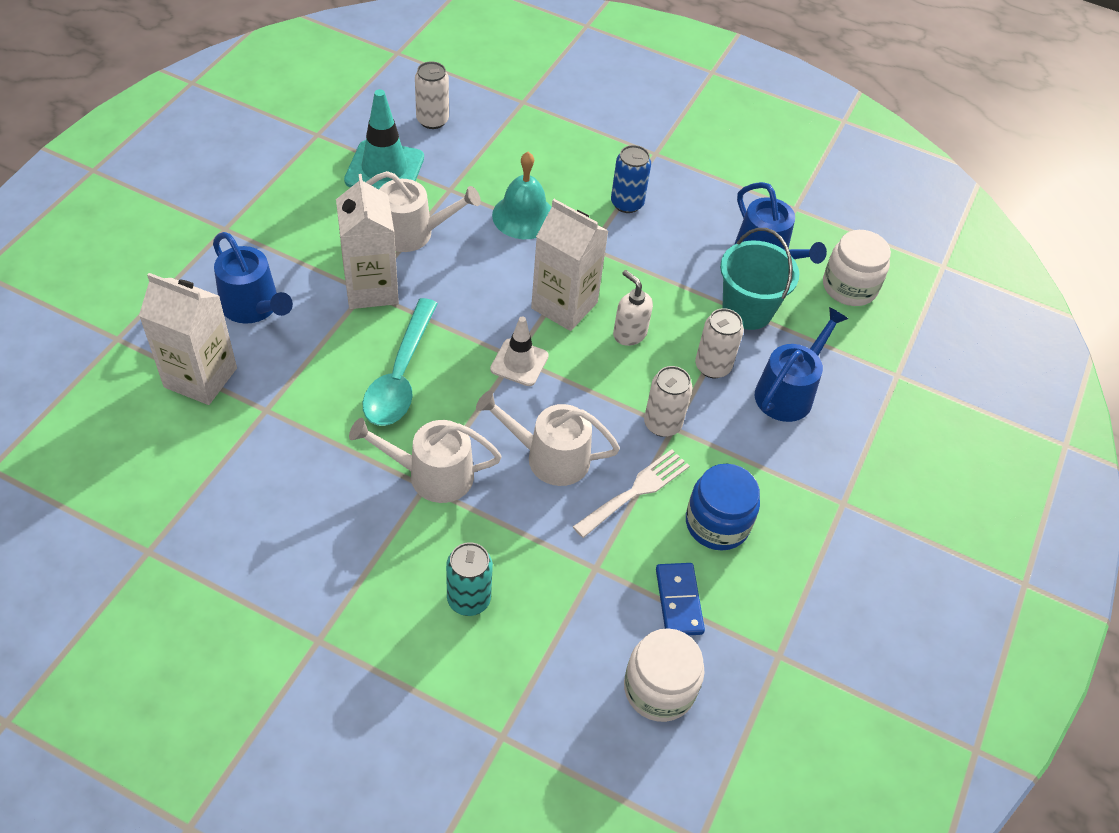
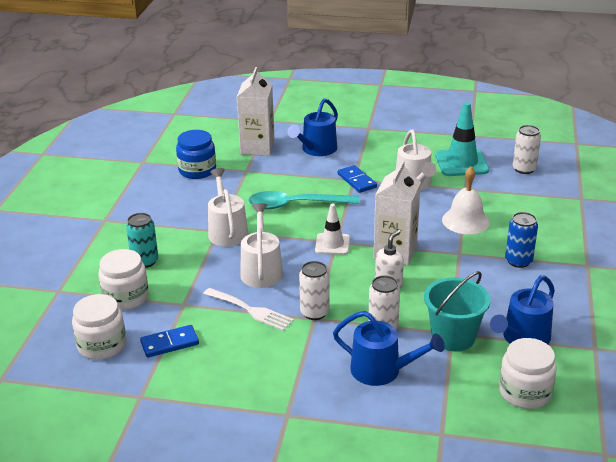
camera: 80 degrees right, 20 degrees down
(371, 288) = (357, 181): white carton -> blue domino
(523, 216) = (465, 221): turquoise bell -> white bell
(554, 640) = (126, 297): none -> white jar
(717, 523) = (239, 351): blue jar -> blue jar (197, 170)

